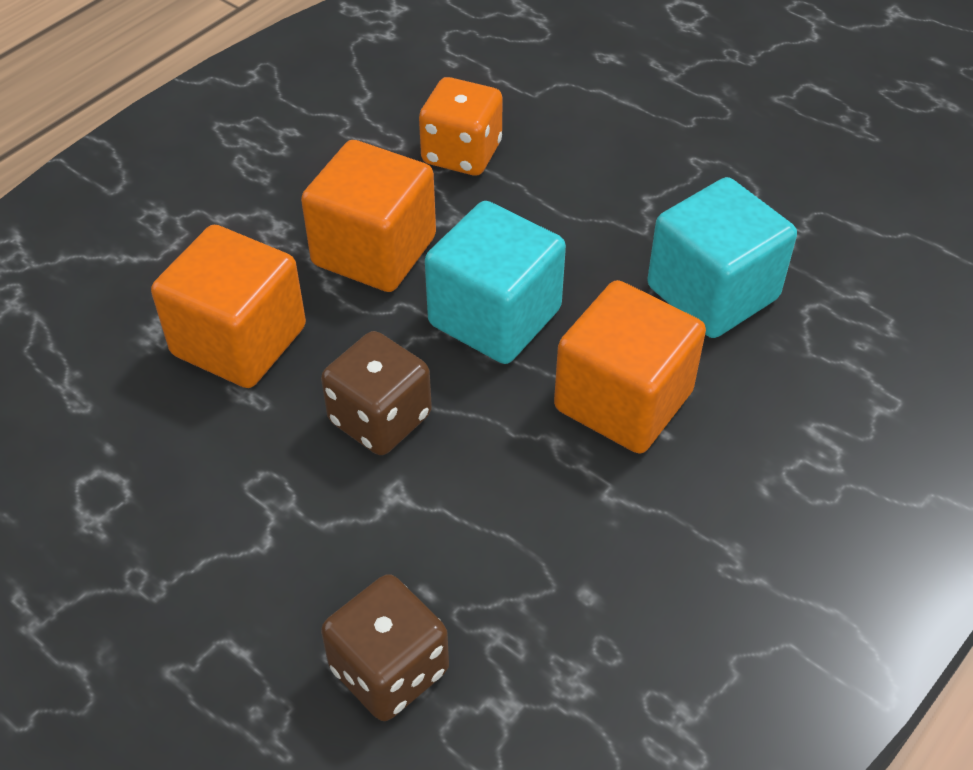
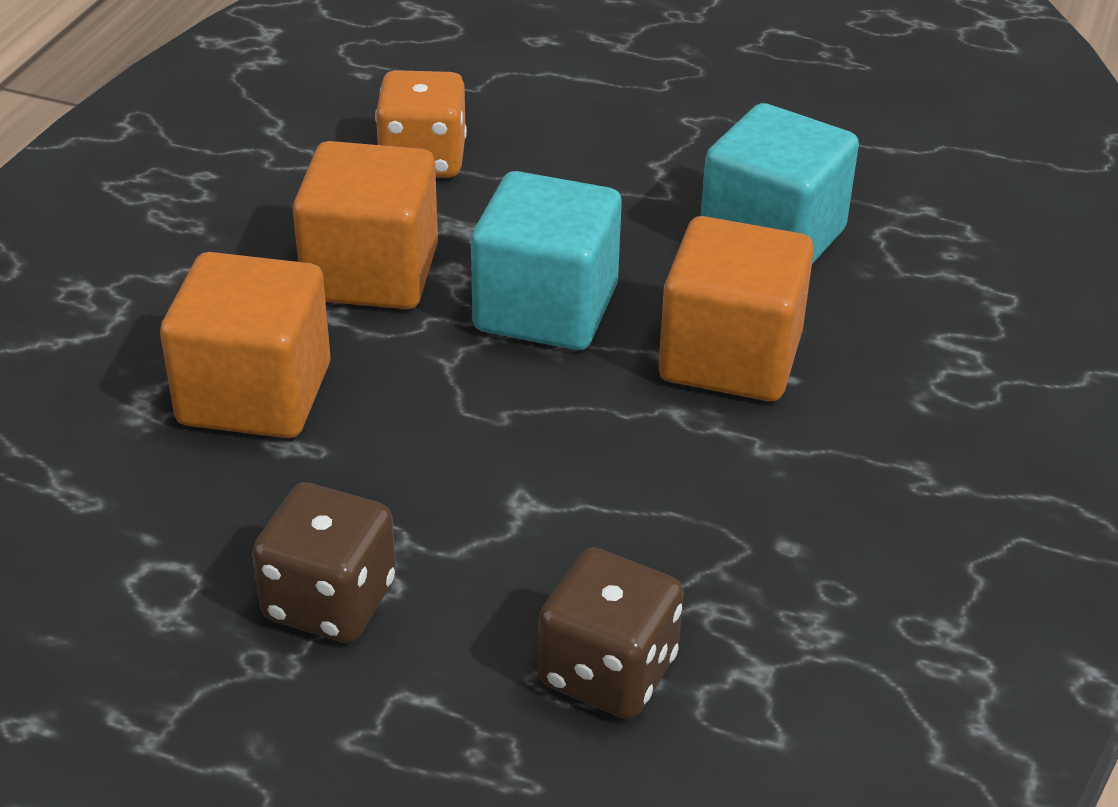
camera: 20 degrees left, 10 degrees down
(380, 418) = (466, 434): brown dice -> brown dice (330, 601)

